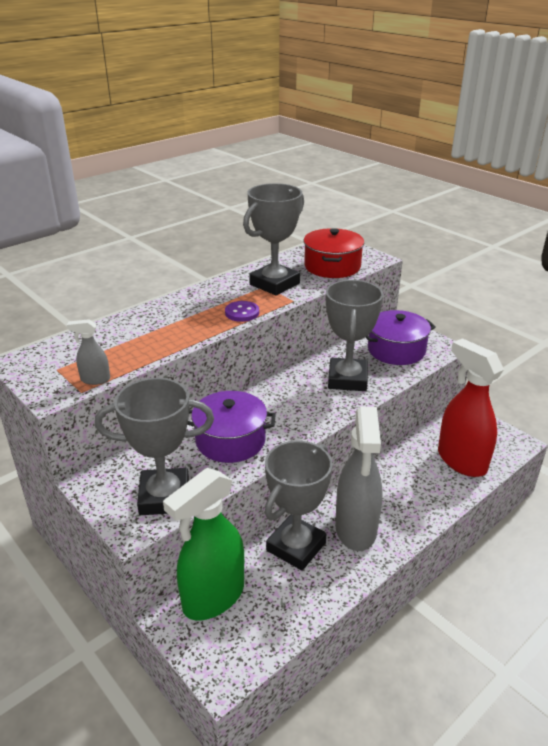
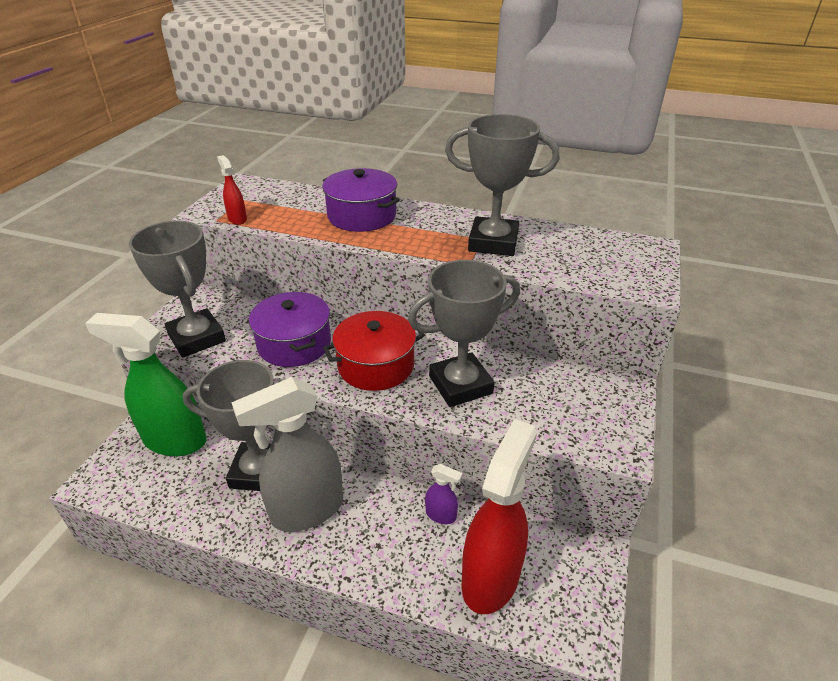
camera: 60 degrees right, 5 degrees up
(95, 379) = (237, 219): grey spray bottle -> red spray bottle
(242, 313) = (411, 244): purple button -> none
(332, 266) = (583, 264): red pot -> red pot (376, 365)
(396, 350) = (564, 405): purple pot -> purple pot (362, 216)
(402, 463) = (441, 515): none -> purple spray bottle

